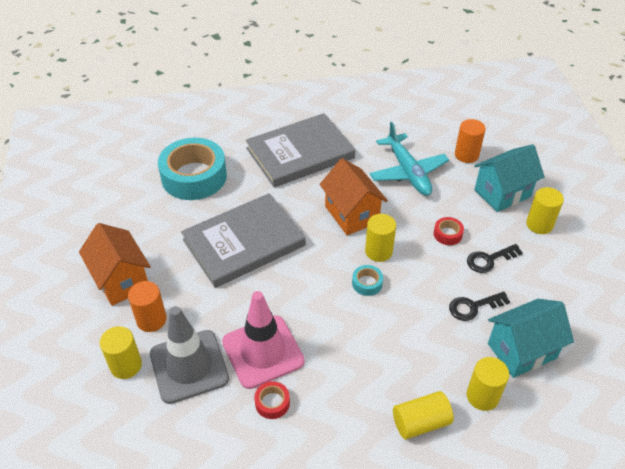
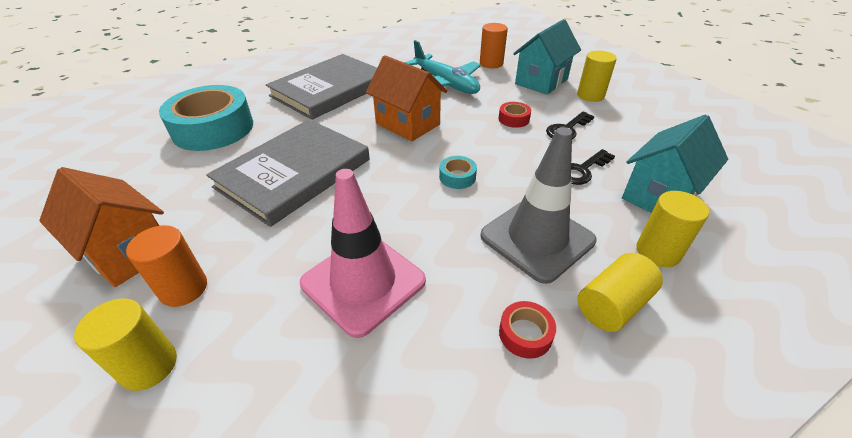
camera: 20 degrees left, 5 degrees down
(189, 366) = (258, 334): grey traffic cone -> grey traffic cone (537, 238)
(272, 403) = (404, 345): red tape -> red tape (525, 334)
(378, 251) = (453, 147): yellow cylinder -> none

